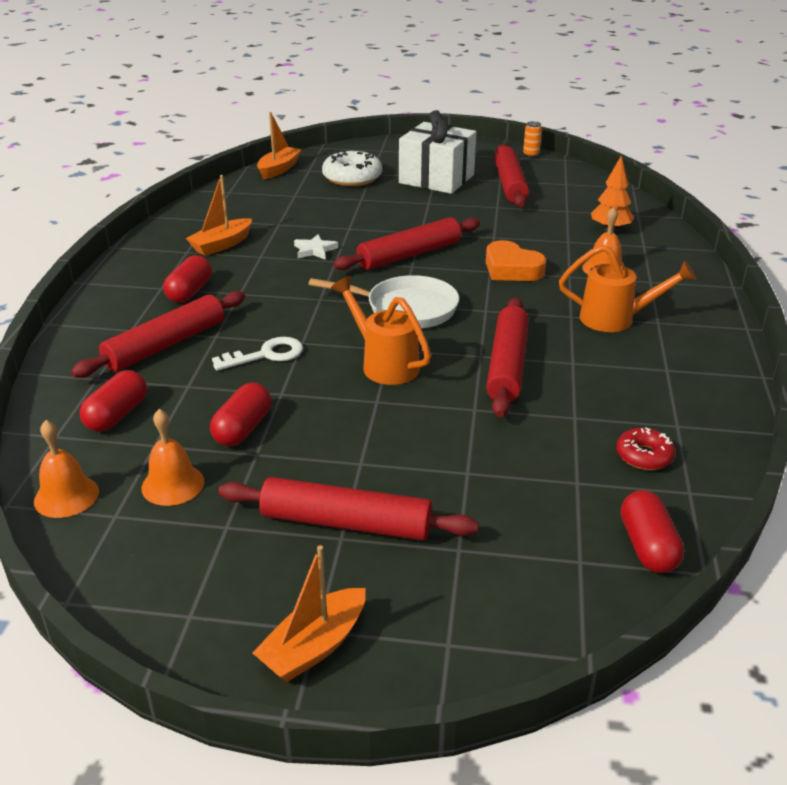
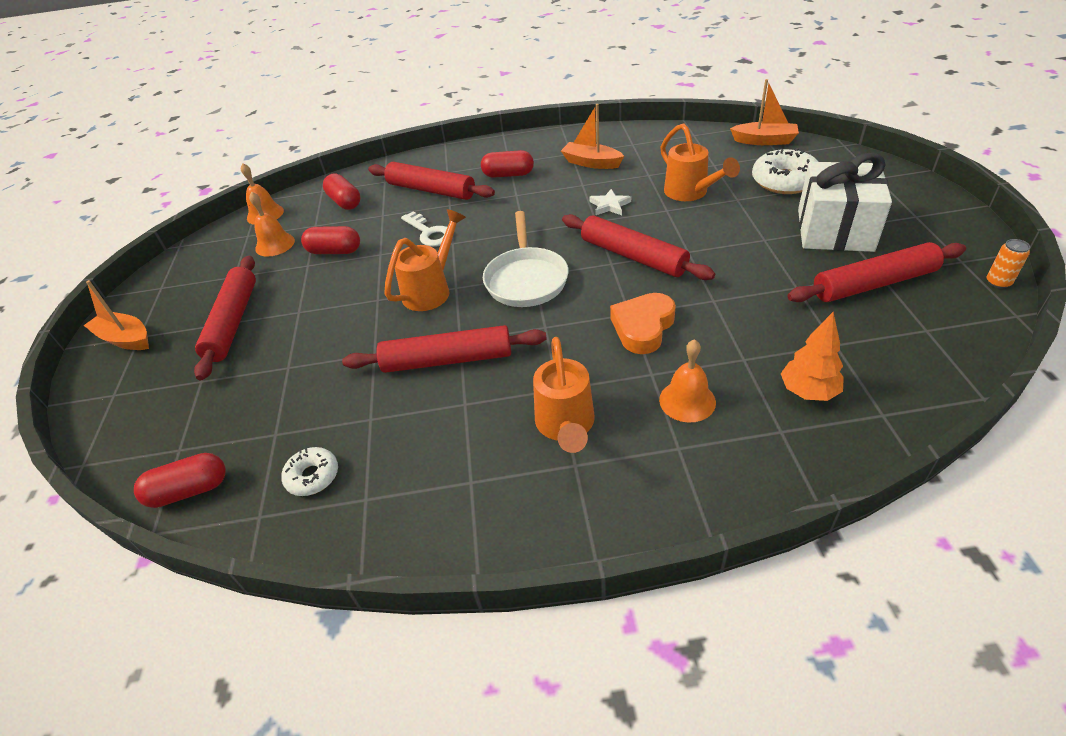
camera: 80 degrees right, 10 degrees up
(117, 415) = (345, 202): red capsule -> red capsule turned 45 degrees clockwise
(332, 213) = (690, 193): none -> orange watering can
(644, 456) = (312, 476): red donut -> white donut

